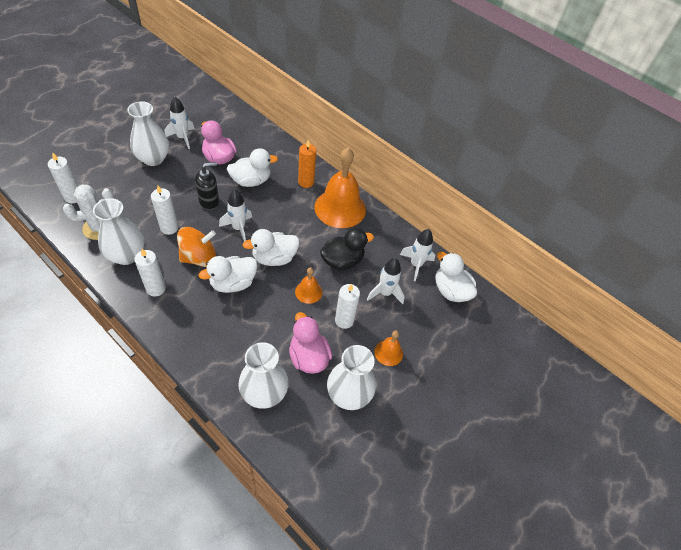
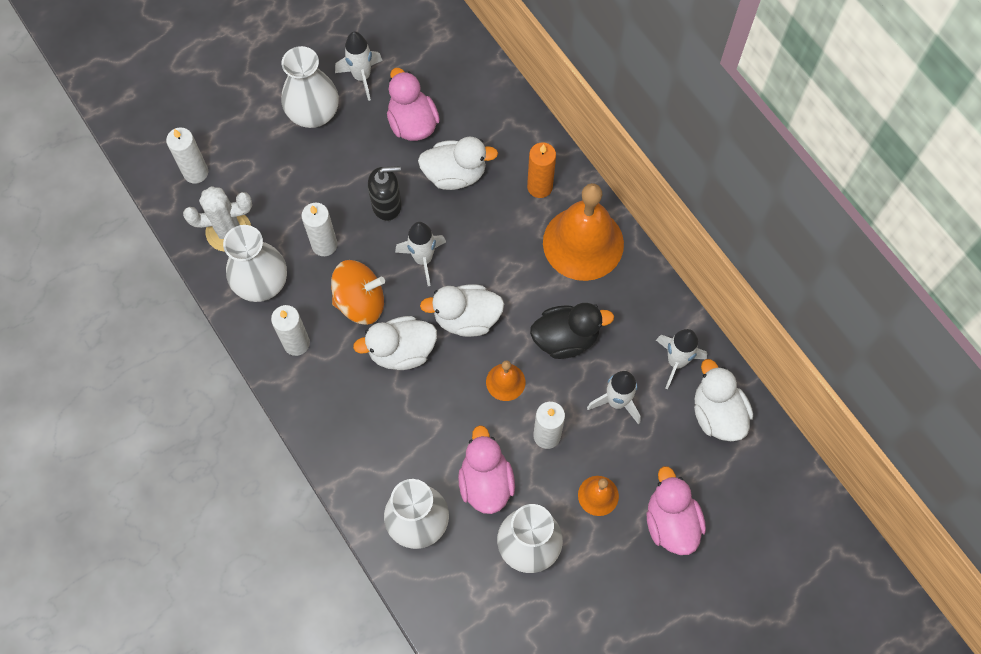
camera: 20 degrees right, 15 degrees up
(442, 361) = (671, 522): none -> pink duck

